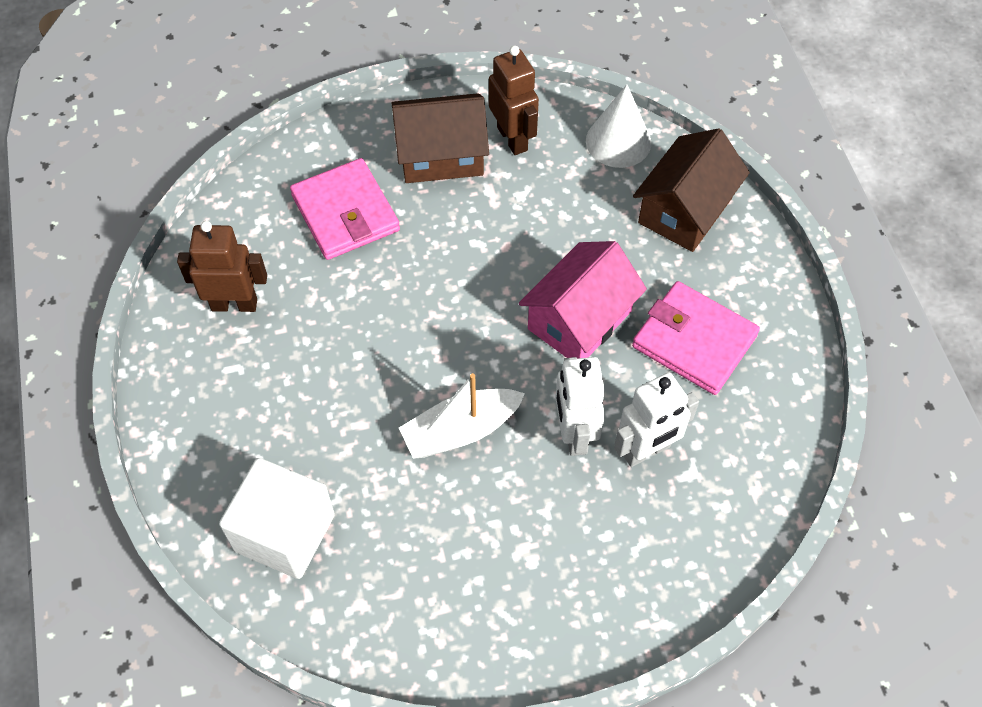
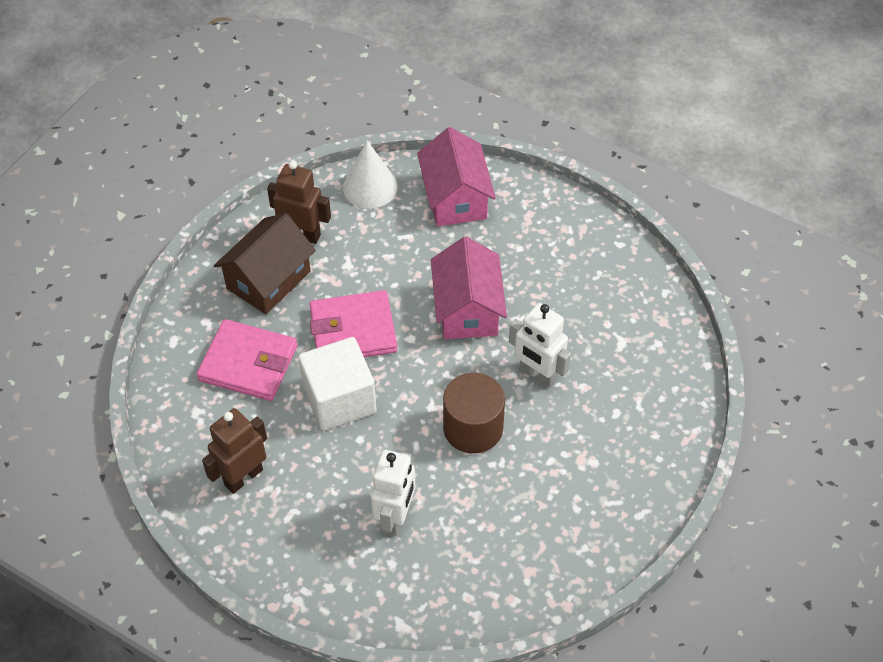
camera: 45 degrees left, 5 degrees down
(284, 532) = (439, 575): white cube -> white cube (339, 399)
(461, 431) = (473, 428): white boat -> brown cylinder
(646, 451) = (586, 349): white robot -> white robot (395, 517)
(685, 210) = (455, 198): brown house -> pink house
(694, 341) = (543, 268): pink wallet -> pink wallet (353, 330)

